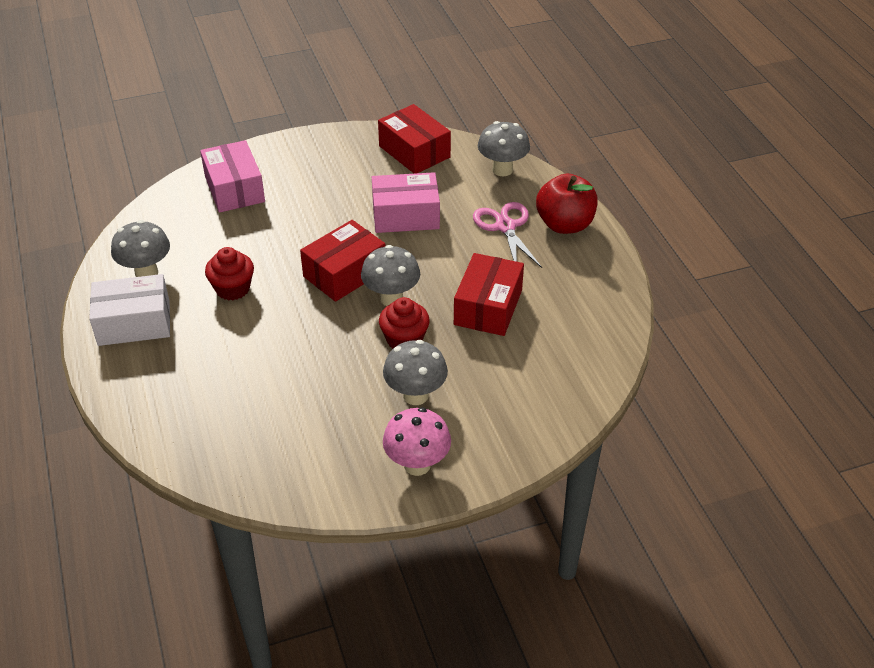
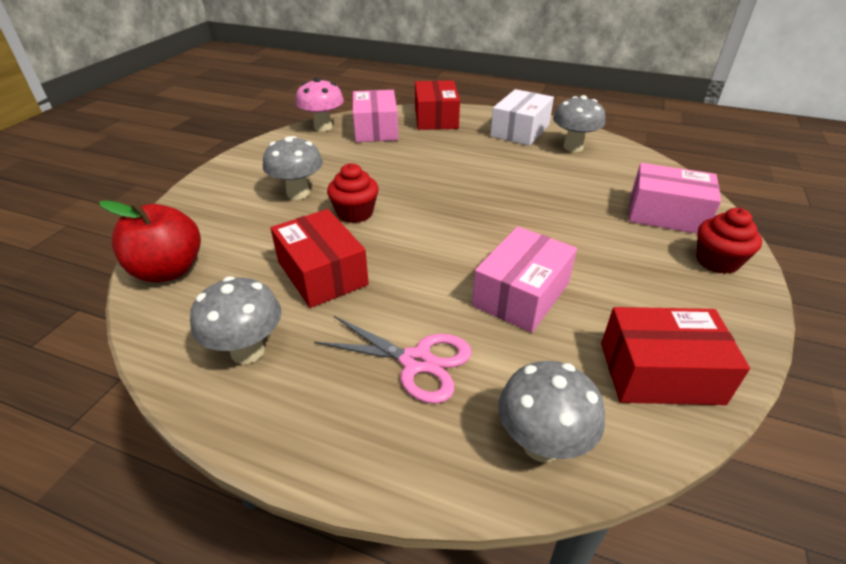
camera: 130 degrees right, 5 degrees down
(231, 435) = (376, 129): none -> pink box
(232, 289) = (514, 169): red cupcake -> red cupcake (717, 261)
(345, 273) = (472, 220): red box -> red box (436, 118)
(391, 298) = (409, 228): grey mushroom -> grey mushroom (247, 351)
(417, 465) = (249, 170): pink mushroom -> pink mushroom (323, 127)
(565, 224) = (354, 425): red apple -> red apple (168, 270)

